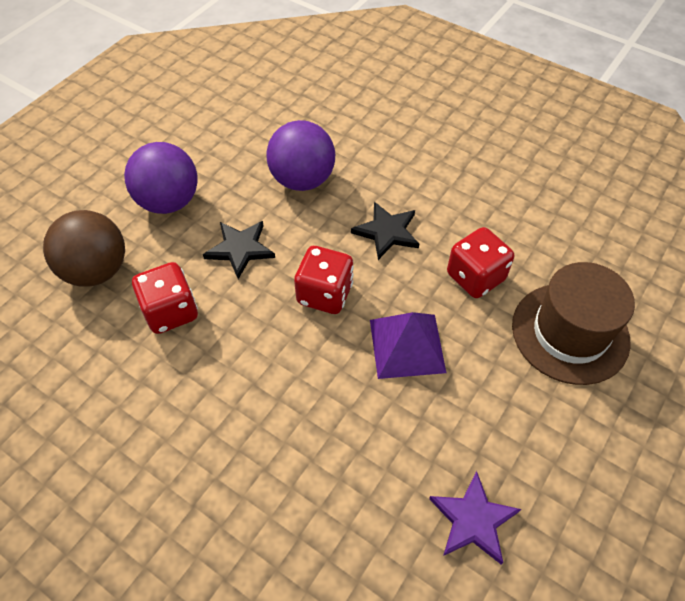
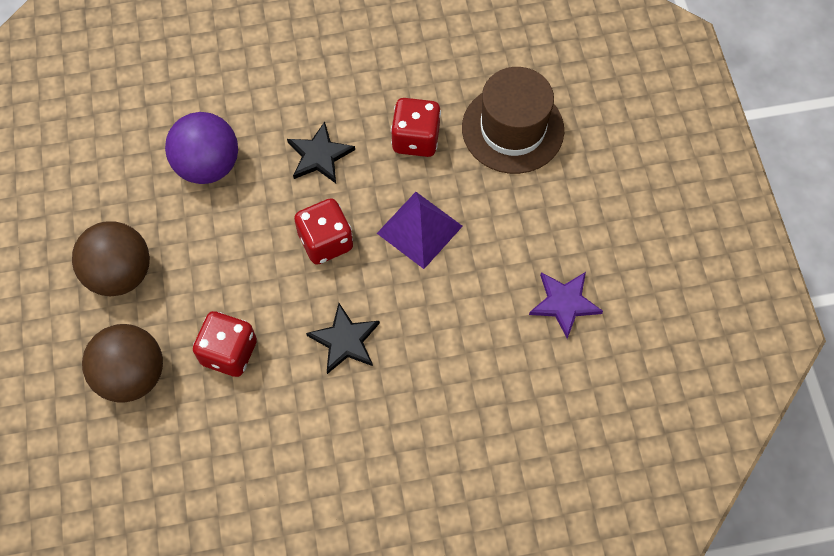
camera: 45 degrees left, 10 degrees up
(169, 202) = (120, 273): purple ball -> brown ball
(240, 249) = (224, 262): black star -> black star (345, 340)

